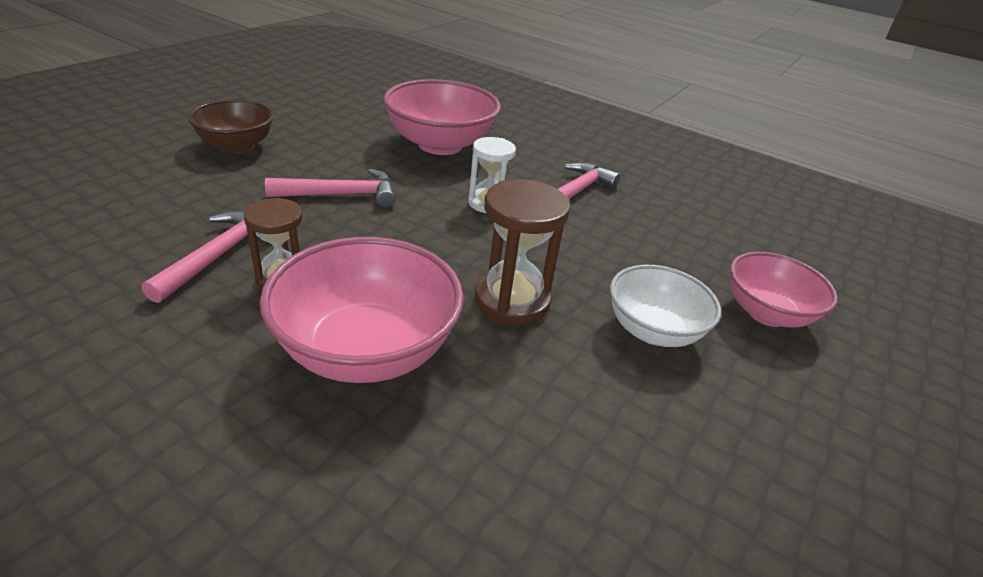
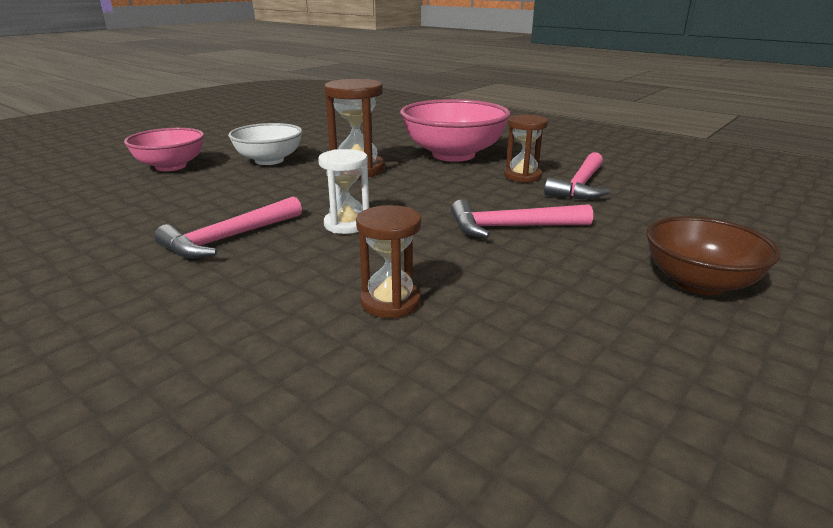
camera: 170 degrees left, 10 degrees down
(440, 145) = (390, 302): pink bowl -> brown hourglass

